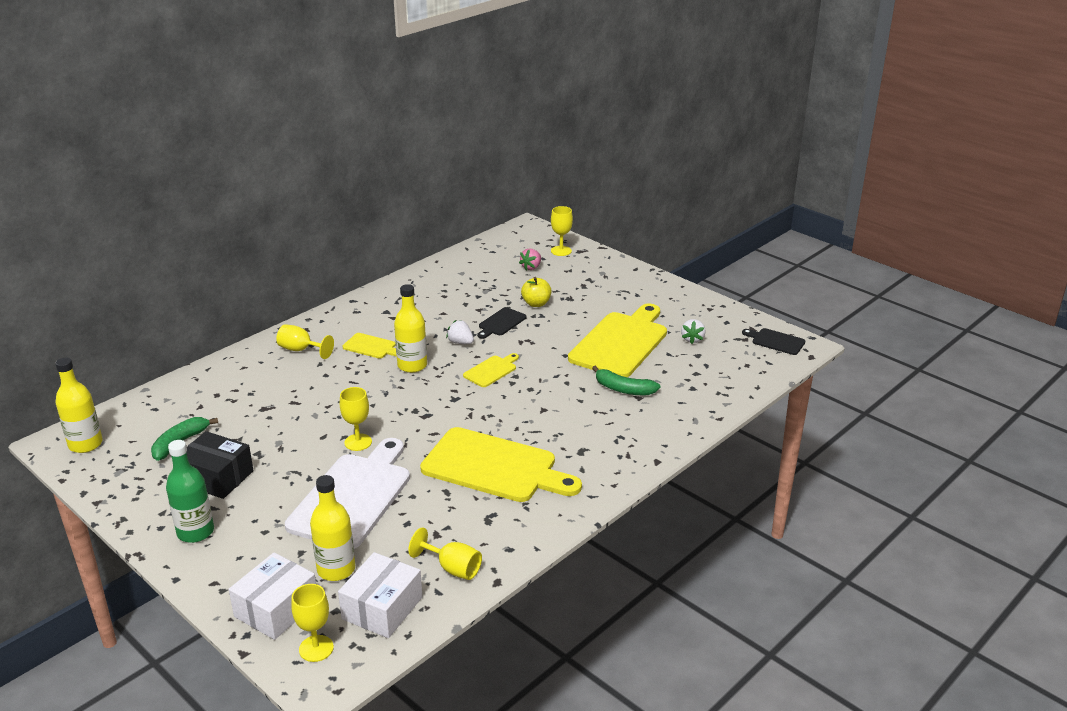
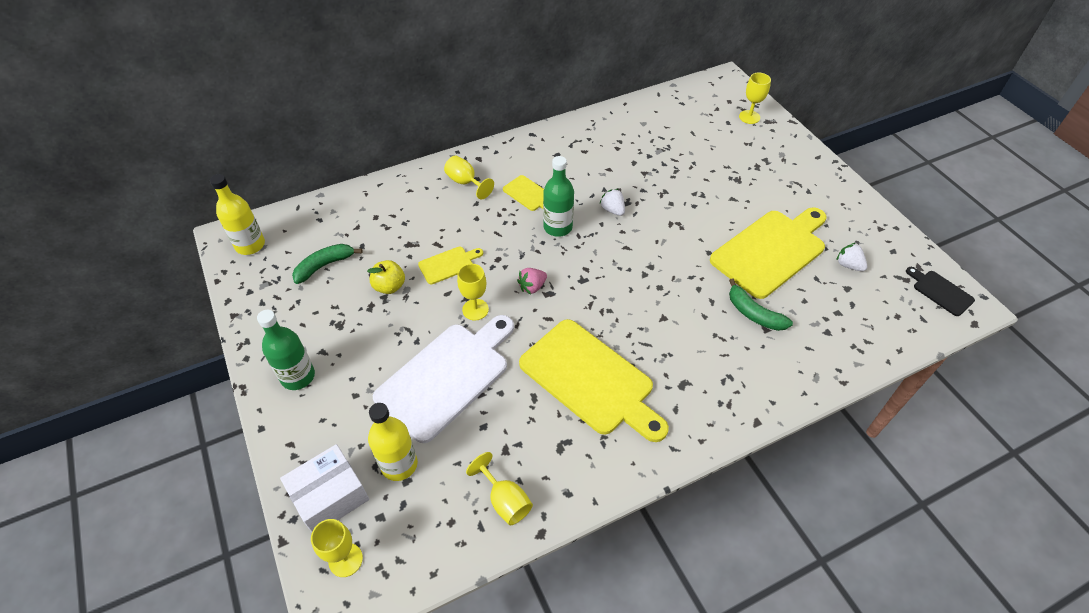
camera: 20 degrees right, 20 degrees up
(216, 477) = (339, 316): black box -> none
(382, 608) = (422, 529): white box -> none
(412, 365) = (558, 227): yellow bottle -> green bottle
(491, 371) = (630, 253): yellow cutting board -> yellow cutting board (448, 264)
(501, 323) = (659, 195): black cutting board -> none
(531, 267) = (713, 131): pink strawberry -> pink strawberry (532, 287)
(536, 303) = (702, 178): yellow apple -> yellow apple (389, 286)
(692, 339) = (848, 265): white strawberry -> white strawberry turned 105 degrees clockwise

